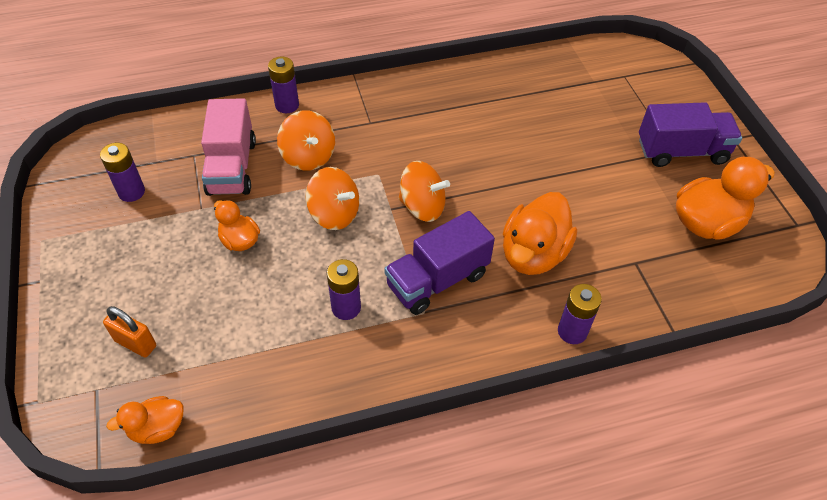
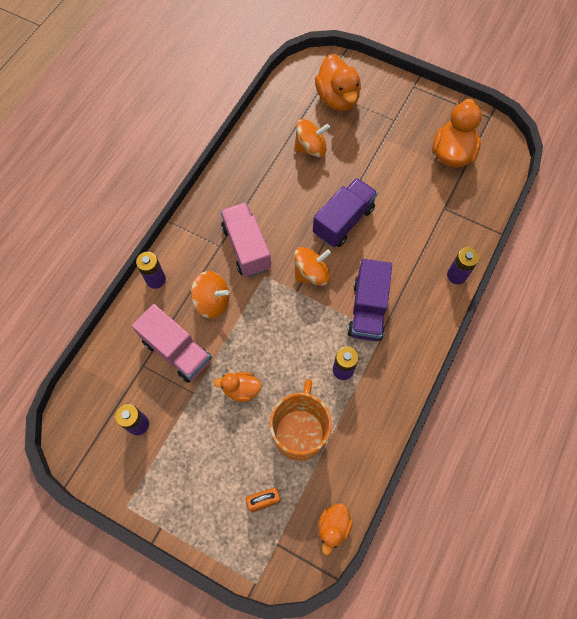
camera: 45 degrees left, 15 degrees up
(239, 320) = (299, 432): none -> orange mug
(334, 214) = (271, 323): orange spinning top -> orange spinning top (310, 148)
(391, 141) = (246, 247): none -> pink truck
(533, 254) = (395, 249): orange duck -> orange duck (337, 98)
(681, 151) = (399, 117): purple truck -> purple truck (343, 221)

